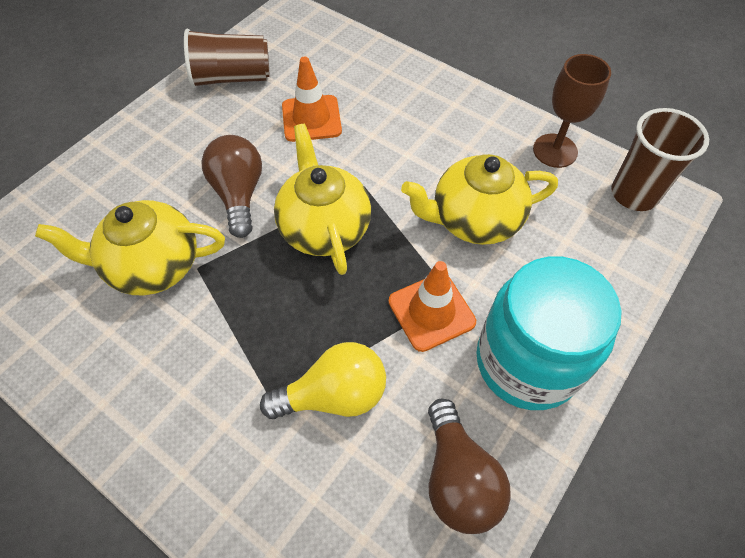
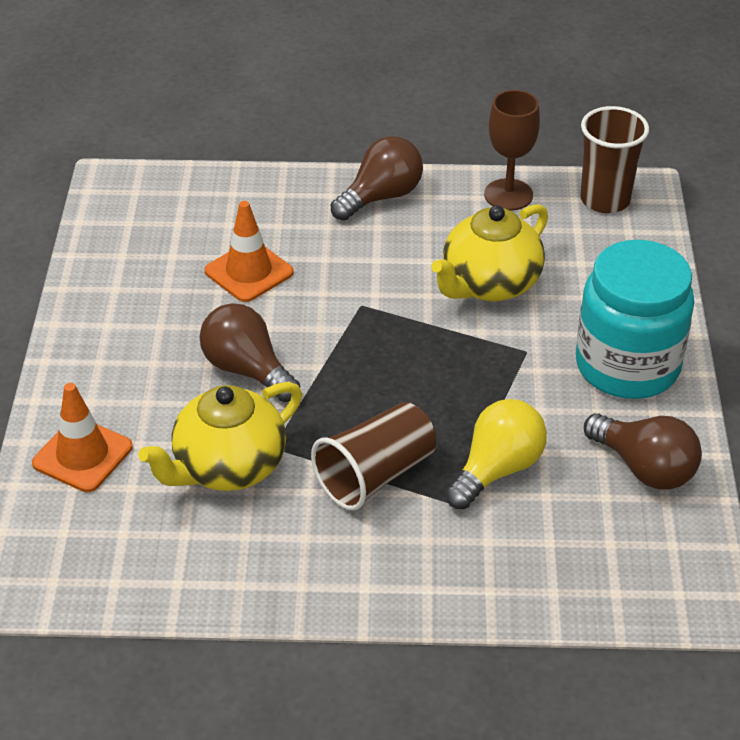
camera: 35 degrees left, 15 degrees down
(232, 78) = (119, 273): brown cup -> brown cup (375, 475)
(324, 227) = (360, 356): yellow teapot -> none
(431, 311) = (519, 371): orange traffic cone -> orange traffic cone (82, 455)
(455, 106) = (381, 197): none -> brown light bulb

